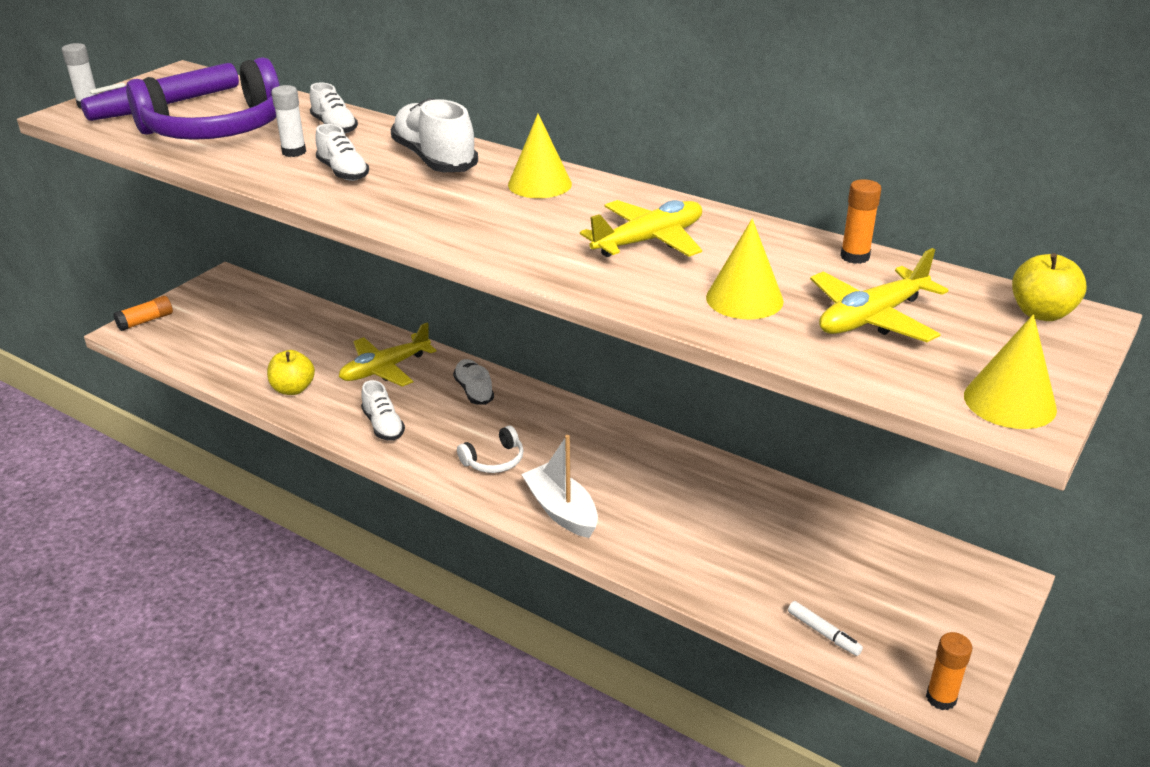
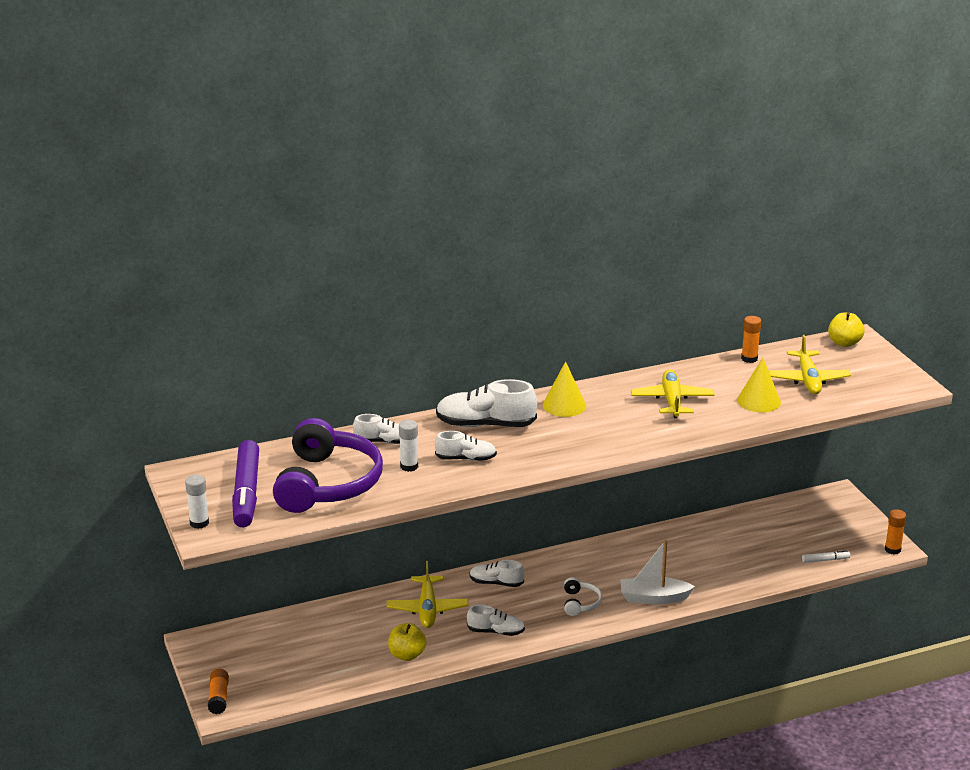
camera: 55 degrees left, 5 degrees down
(1009, 402) = (900, 382): yellow cone -> none

